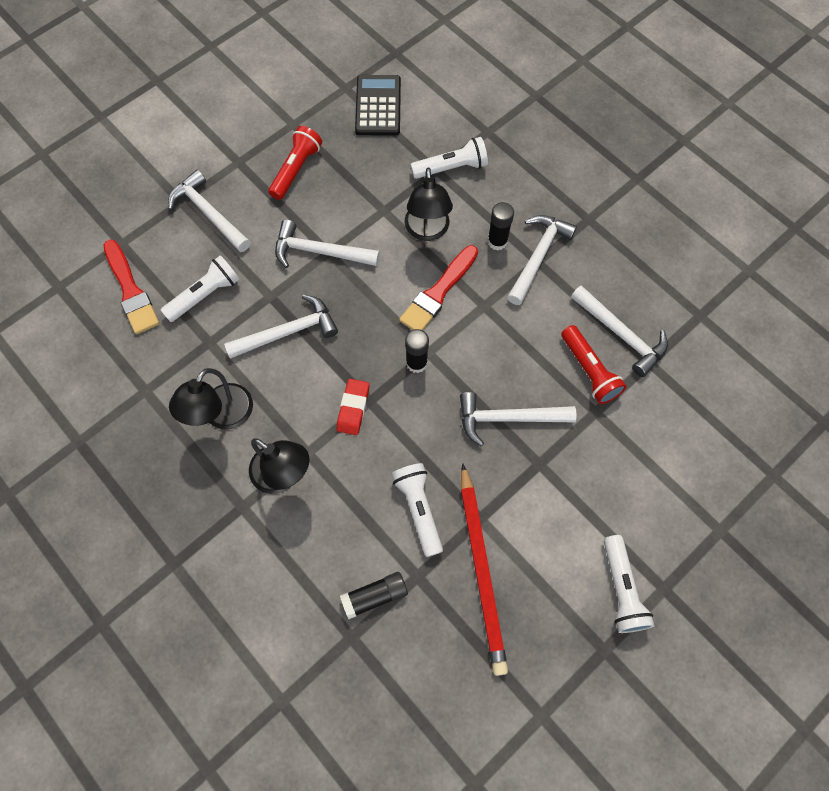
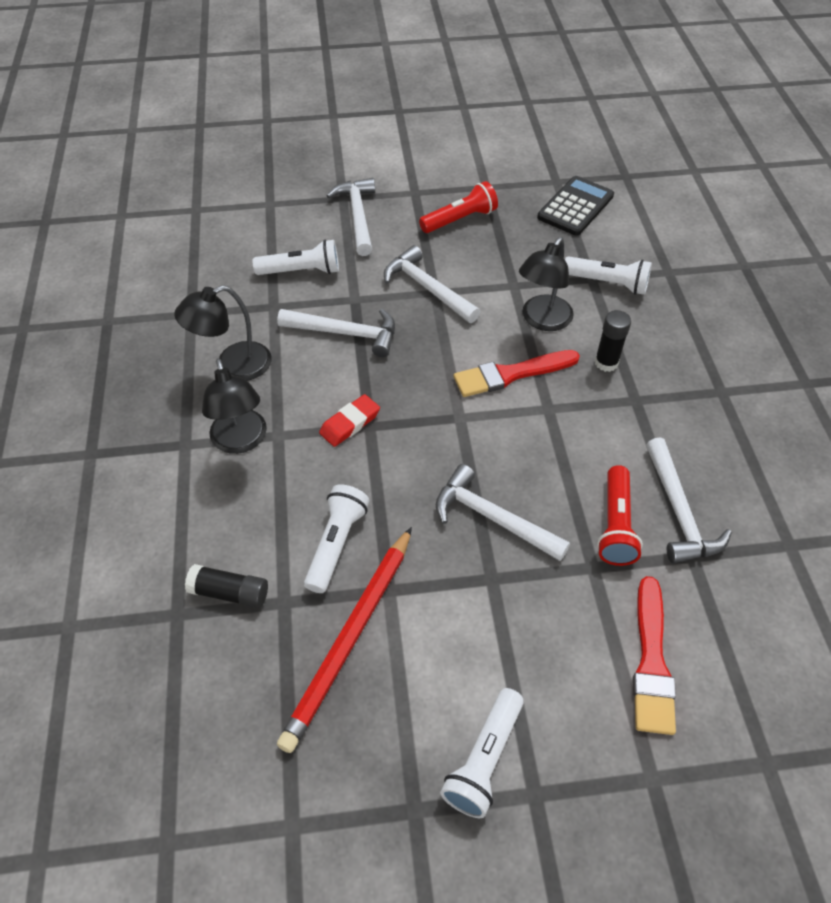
camera: 35 degrees right, 15 degrees down
(131, 291) = (246, 239): red brush -> red brush (651, 662)
(416, 363) = (441, 420): black glue stick -> none
(538, 256) = (639, 396): white hammer -> none

